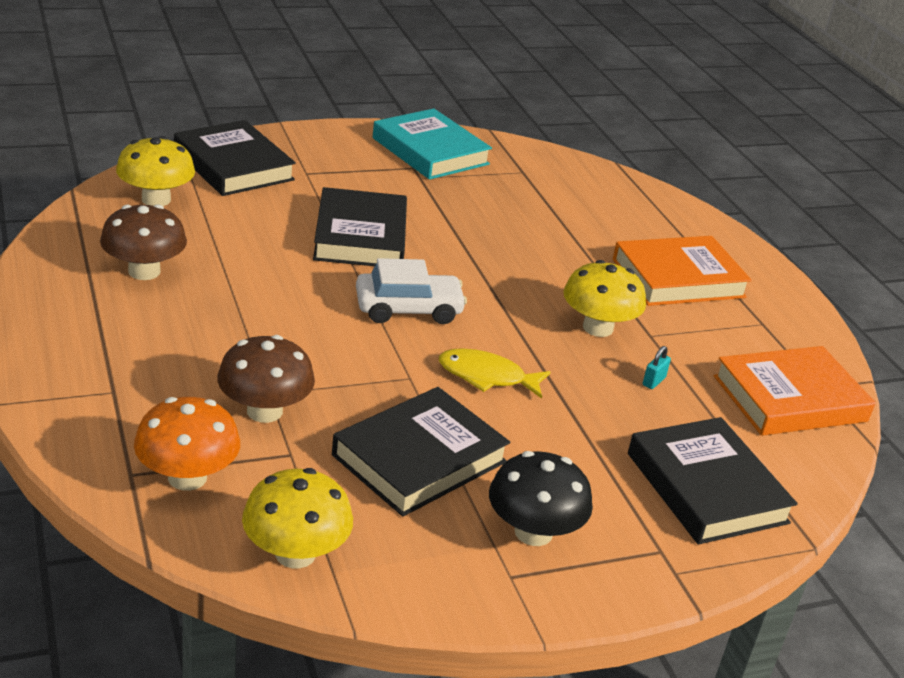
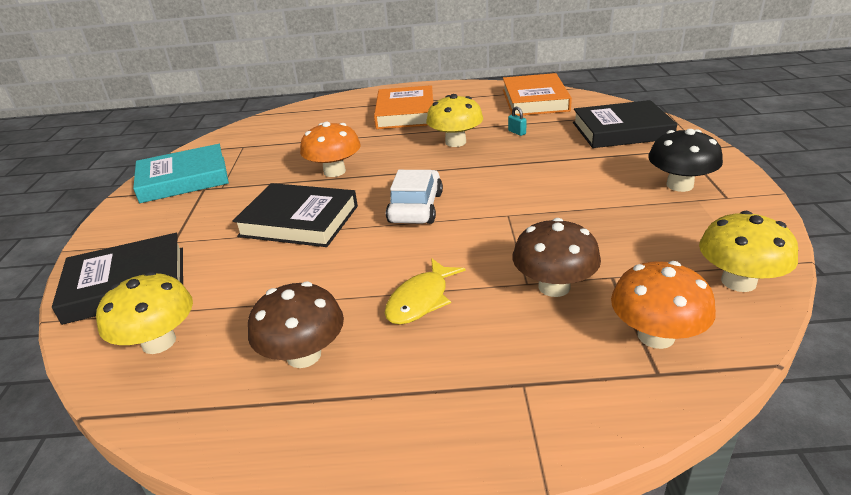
camera: 65 degrees left, 0 degrees up
(419, 458) = (609, 219): black book -> none
(479, 243) = (334, 171): none -> orange mushroom
(487, 376) = (509, 185): yellow fish -> yellow fish (421, 300)

